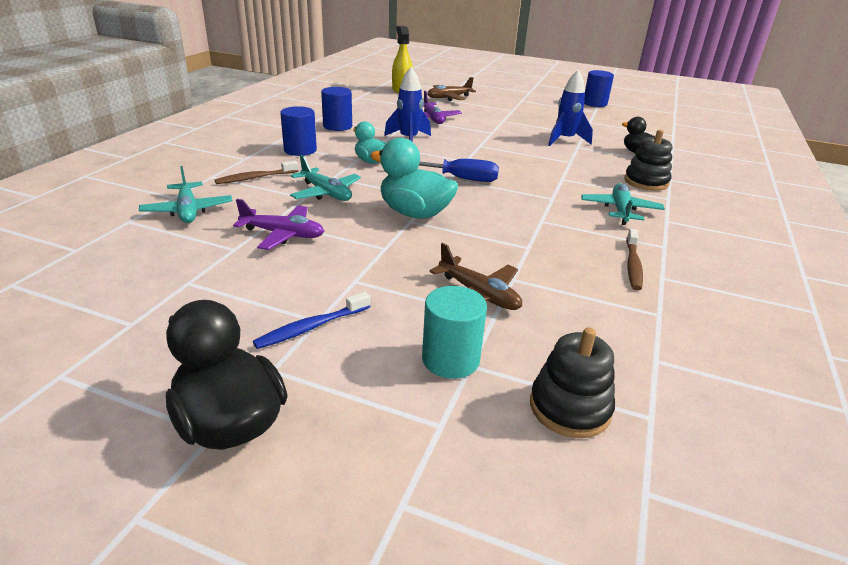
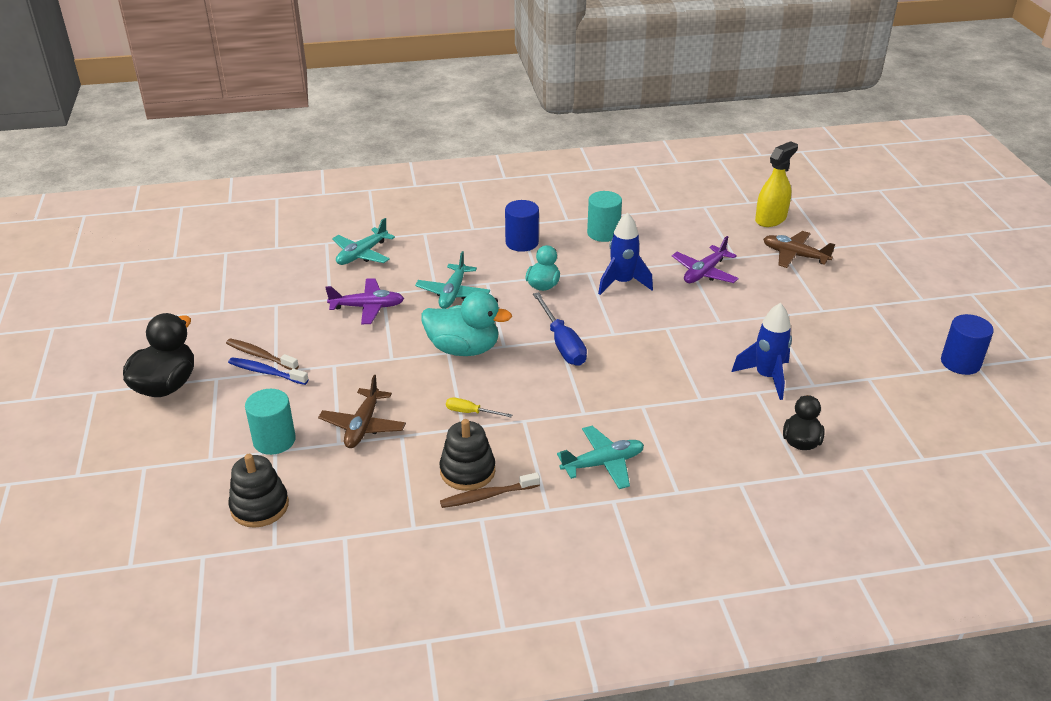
camera: 60 degrees right, 5 degrees up
(255, 178) = (443, 251): brown toothbrush -> brown toothbrush (260, 355)
(283, 234) = (367, 307): purple plane -> purple plane turned 75 degrees counterclockwise
(337, 126) = (603, 233): blue cylinder -> turquoise cylinder
(414, 213) = (463, 349): turquoise duck -> turquoise duck turned 105 degrees clockwise
(509, 237) = (470, 412): none -> yellow screwdriver
(646, 182) = (707, 466): black stacking toy -> black stacking toy (467, 471)

